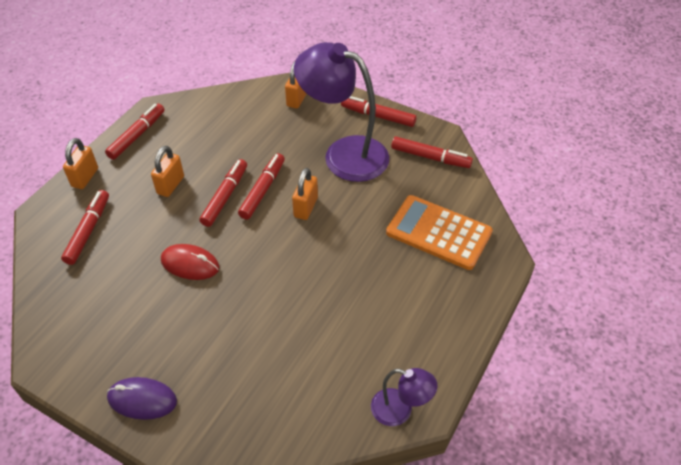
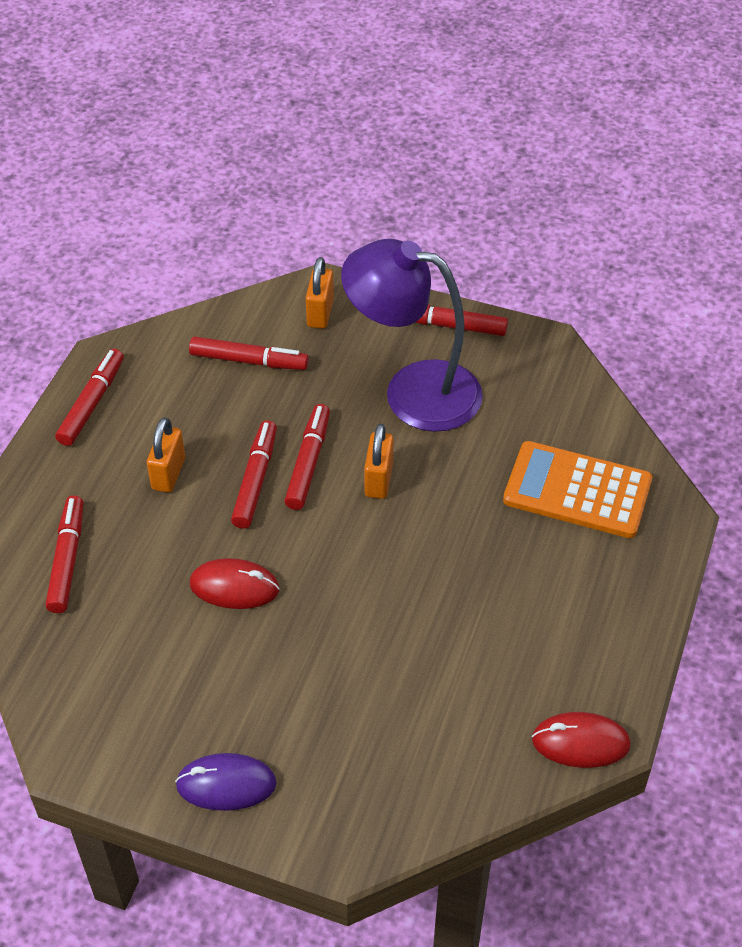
camera: 10 degrees left, 0 degrees up
(85, 177) = (34, 480): orange padlock -> none
(400, 410) = (580, 742): purple lamp -> red mouse
(430, 157) = (540, 380): red marker -> red marker (249, 361)

